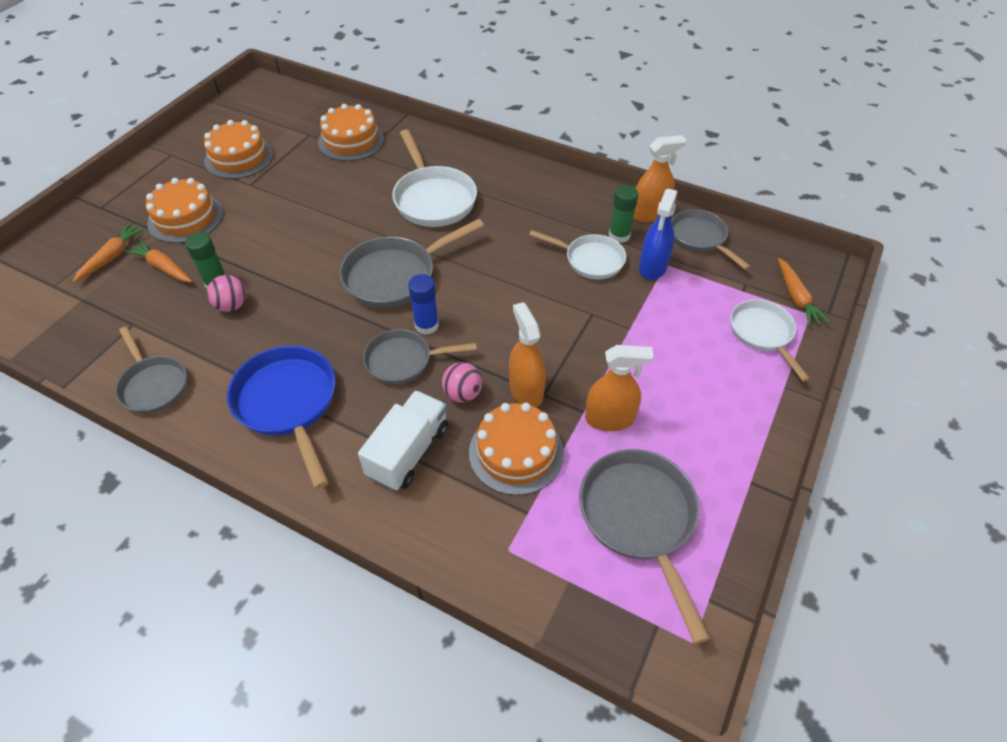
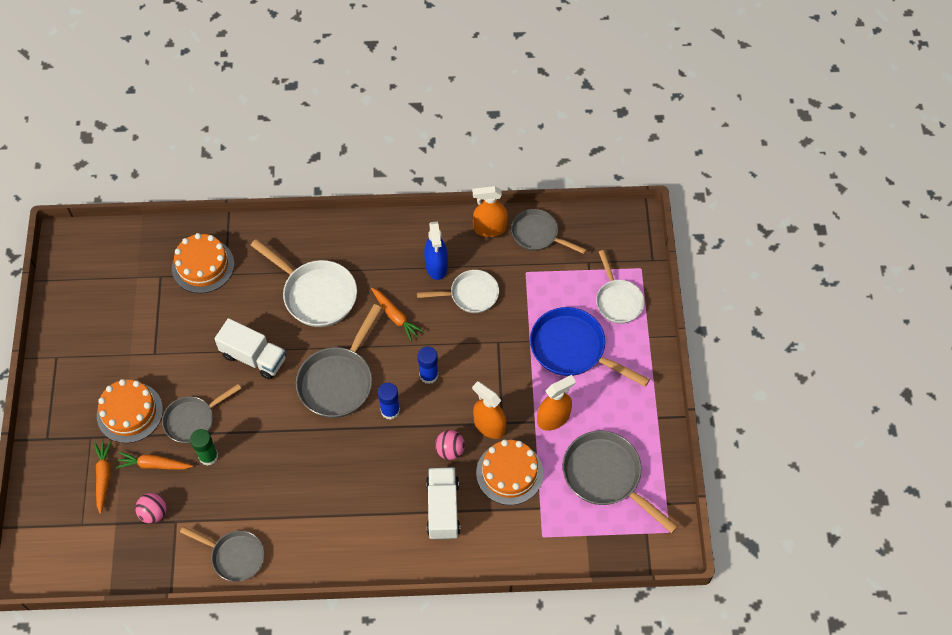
camera: 30 degrees left, 10 degrees up
(232, 305) = (236, 468): pink ball -> pink ball (154, 513)
(239, 157) = (120, 331): orange cake -> none
(288, 404) = (340, 519): blue pan -> blue pan (572, 349)
(333, 223) = (254, 357): none -> white truck
(403, 360) = (393, 446): grey pan -> grey pan (193, 420)
(493, 311) = (428, 375): none -> blue glue stick
(619, 235) = (478, 261): green glue stick -> none
(649, 214) = (490, 228): orange spray bottle -> orange spray bottle turned 135 degrees counterclockwise
(652, 267) = (518, 279): blue spray bottle -> blue spray bottle (436, 266)
(762, 334) = (618, 301): white pan -> white pan turned 150 degrees counterclockwise
(796, 298) = (626, 258): orange carrot -> orange carrot (395, 317)

